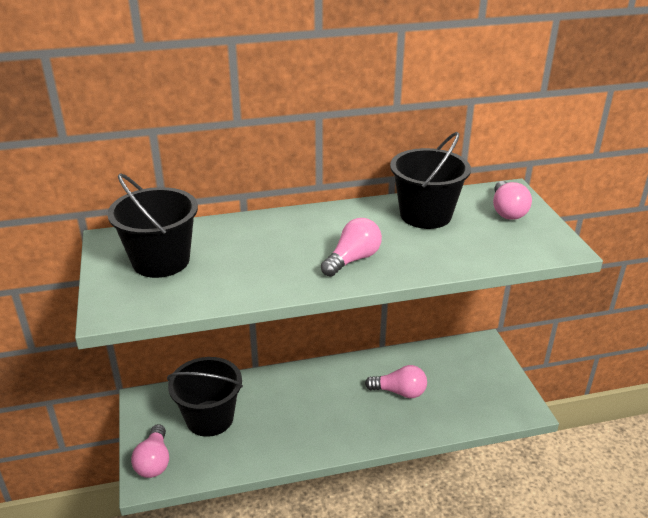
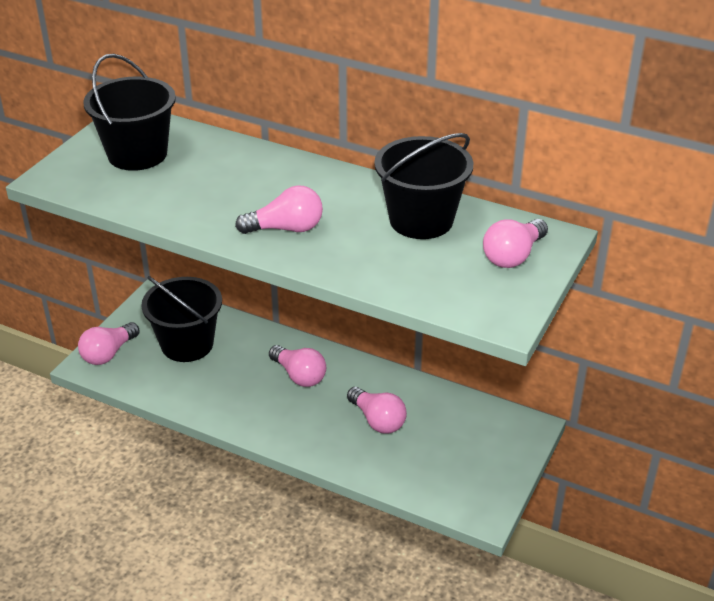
camera: 40 degrees right, 5 degrees up
(315, 393) = (299, 375): none -> pink light bulb

